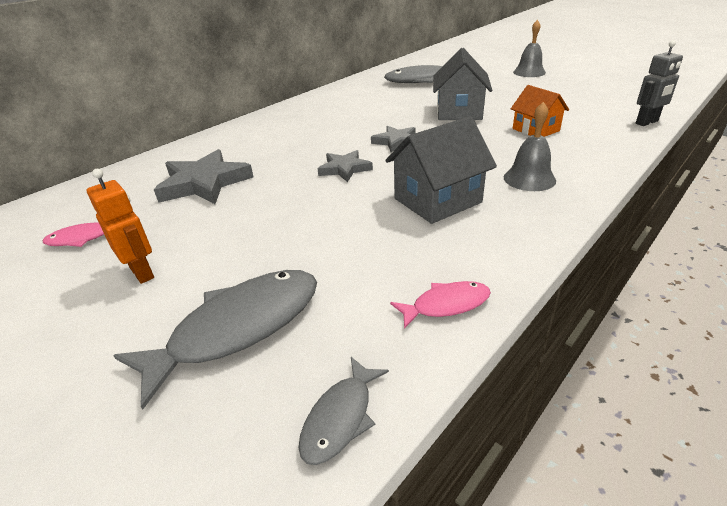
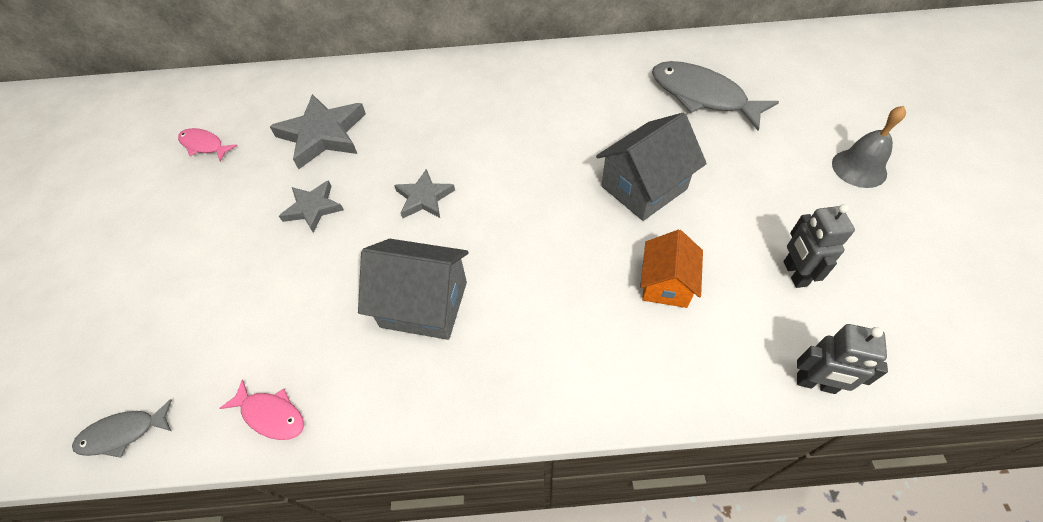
camera: 45 degrees right, 20 degrees up
(142, 273) = (190, 212): orange robot -> none
(238, 328) = (169, 313): grey fish -> none
(396, 141) = (515, 191): grey star -> grey star (313, 208)
(529, 179) = (532, 348): grey bell -> none
(572, 103) = (794, 274): none -> grey robot

